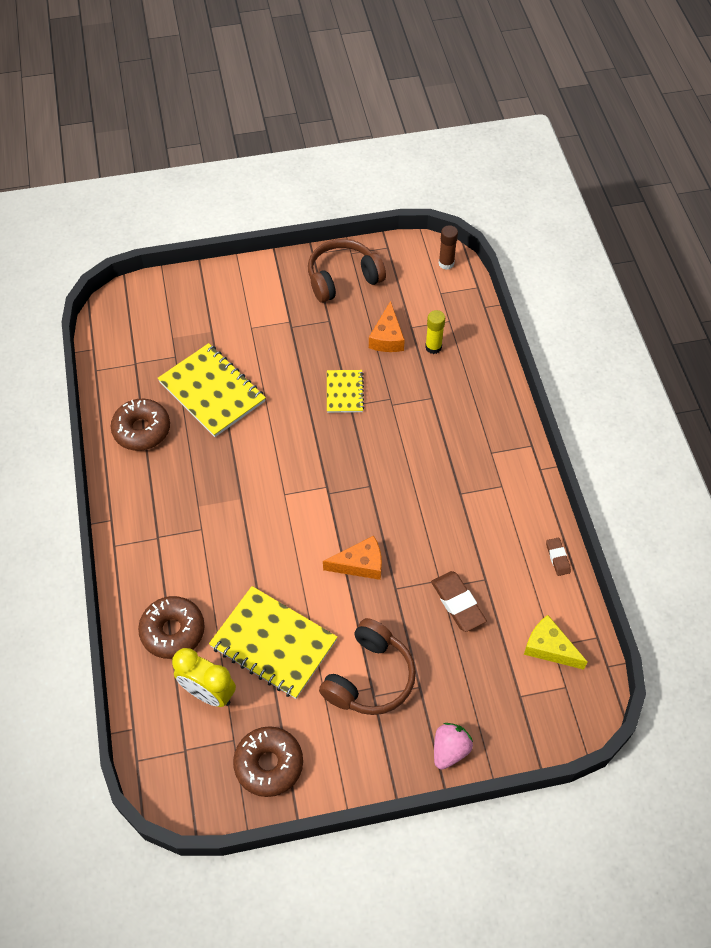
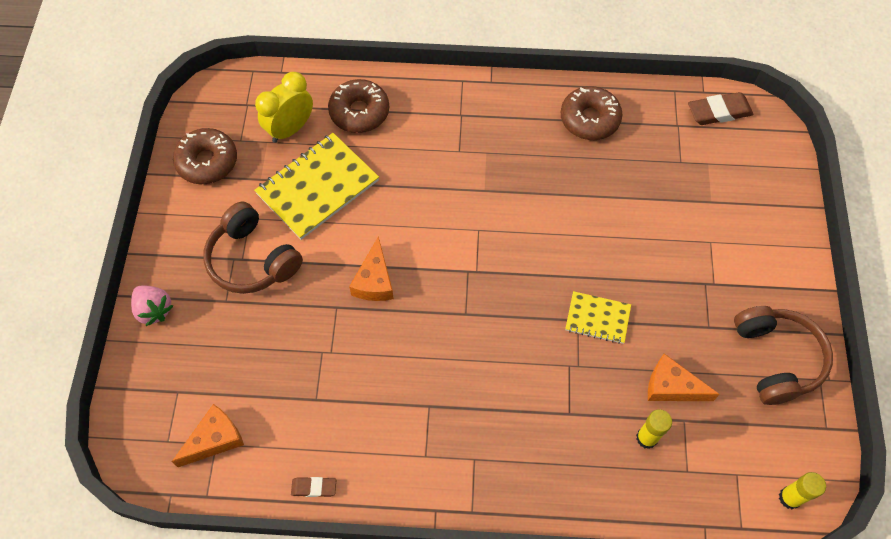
camera: 105 degrees right, 5 degrees up
(212, 392) = (625, 188): yellow notebook -> none
(446, 263) = (789, 498): brown glue stick -> yellow glue stick
(458, 603) = (298, 362): brown eraser -> brown eraser (719, 112)
(549, 648) = (215, 439): yellow cheese -> orange cheese

